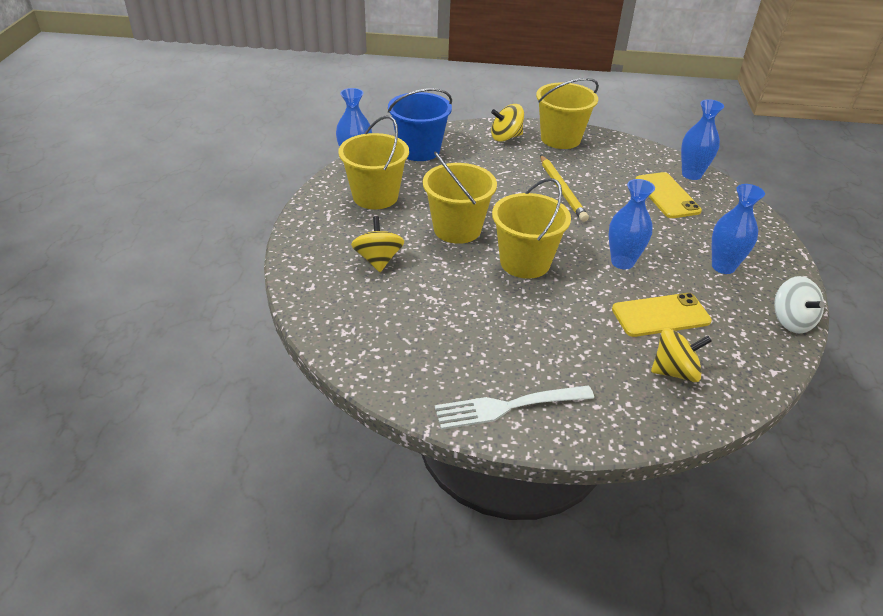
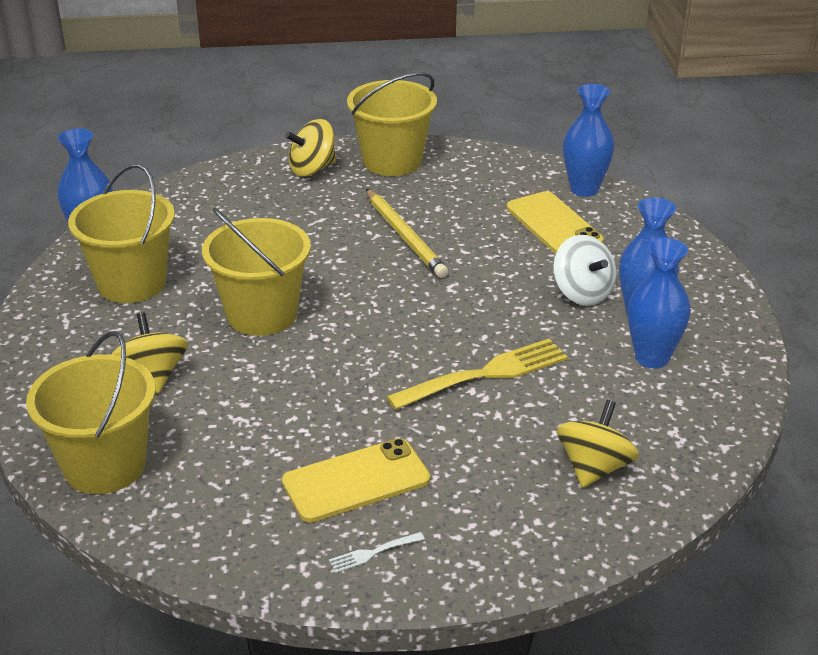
camera: 10 degrees left, 5 degrees down
(419, 150) = (186, 205): blue bucket -> none
(507, 407) = (373, 553): white fork -> white fork, size x0.43
(525, 262) = (367, 348): yellow bucket -> yellow bucket (104, 465)
(605, 293) = (485, 374): none -> yellow fork
(622, 262) = (504, 328): blue vase -> blue vase (652, 358)
(660, 315) = (566, 394): yellow phone -> yellow phone (356, 481)
(675, 371) = (594, 468): yellow spinning top -> yellow spinning top turned 45 degrees counterclockwise
(791, 321) = (740, 375): white spinning top -> white spinning top (582, 293)

